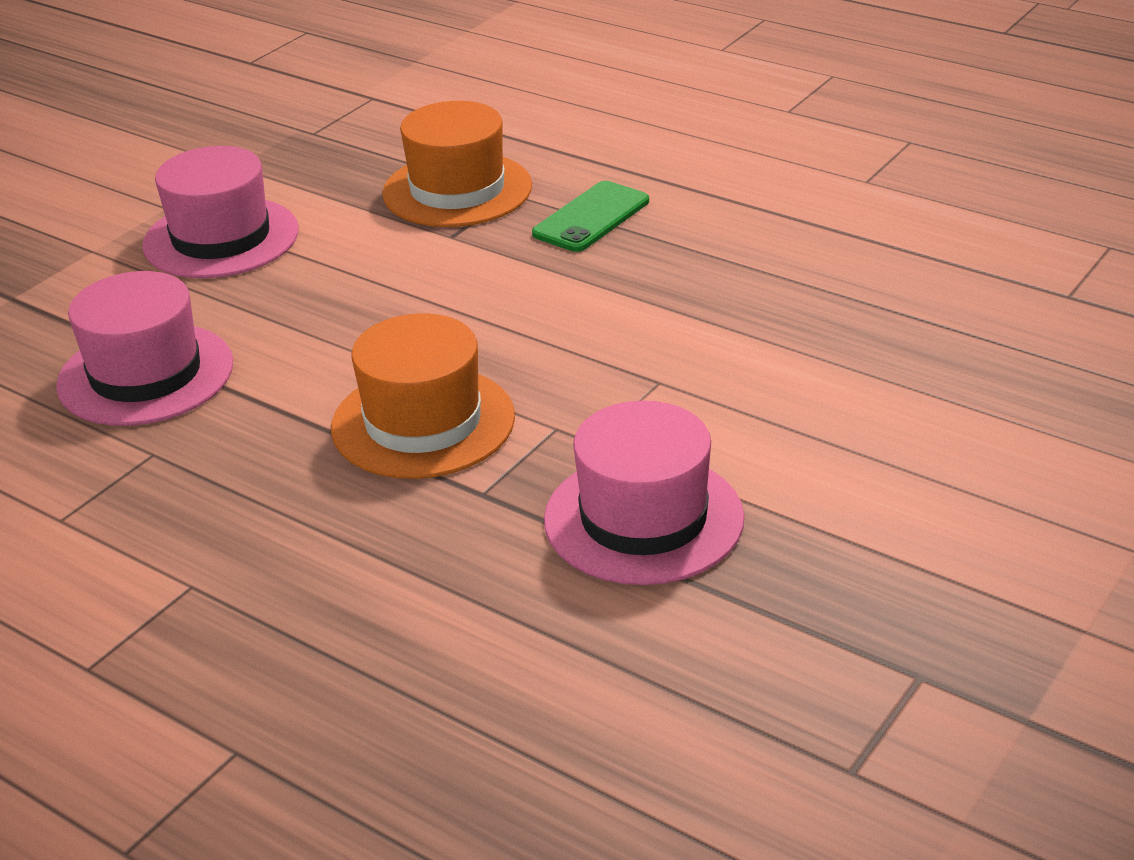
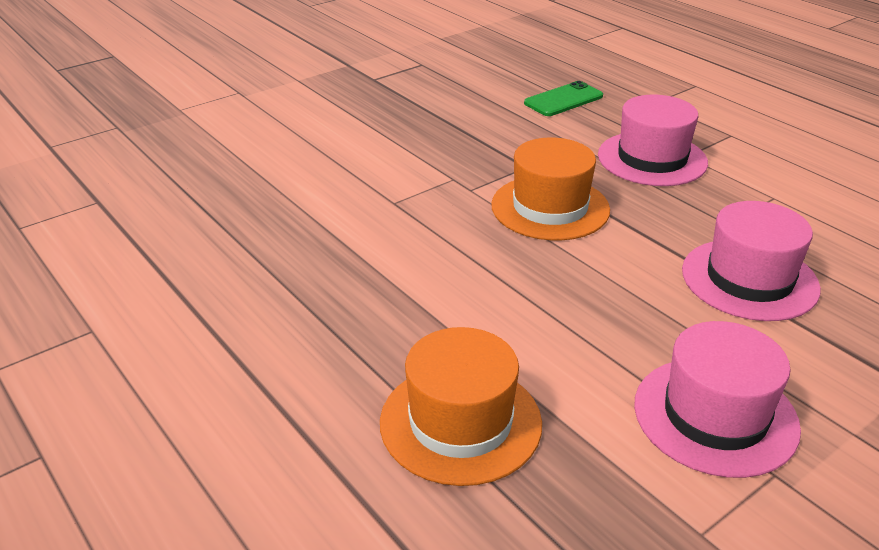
camera: 165 degrees left, 0 degrees up
(591, 217) = (352, 349): green phone -> green phone (563, 100)
(643, 519) = (447, 141): pink hat -> pink hat (652, 159)

